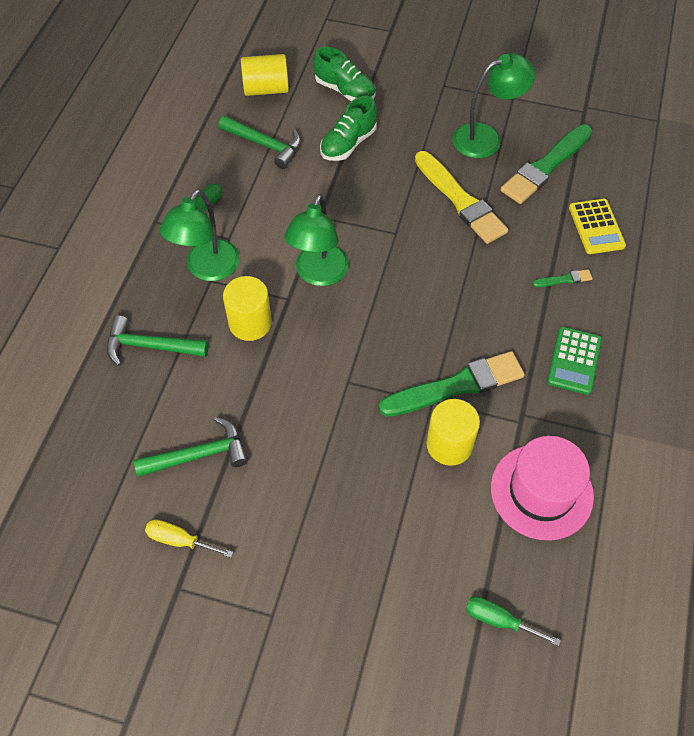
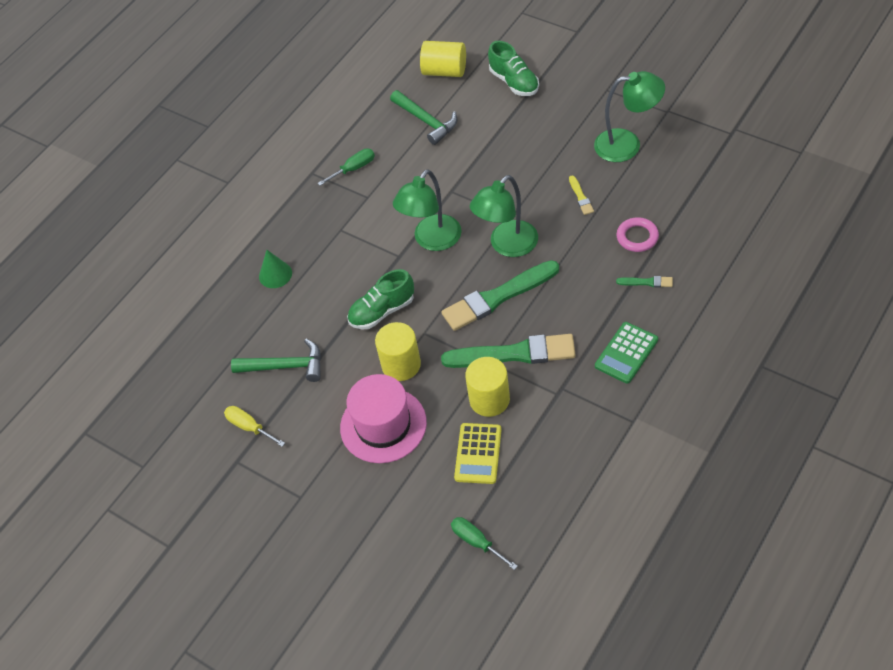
camera: 25 degrees right, 5 degrees down
(150, 346) = (275, 274): green hammer -> green cone
(207, 269) = (341, 220): green lamp -> green lamp (507, 246)
(250, 323) = (361, 270): yellow cylinder -> yellow cylinder (401, 365)
(348, 144) = (499, 131): green shoe -> green shoe (382, 311)
(460, 200) = (581, 197): yellow brush -> yellow brush, size x0.43
(535, 233) = (637, 237): none -> pink ring
(541, 491) = (552, 452): pink hat -> pink hat (383, 425)
(546, 166) = (672, 179): green brush -> green brush (497, 297)
(596, 227) = (697, 241): yellow calculator -> yellow calculator (478, 454)

